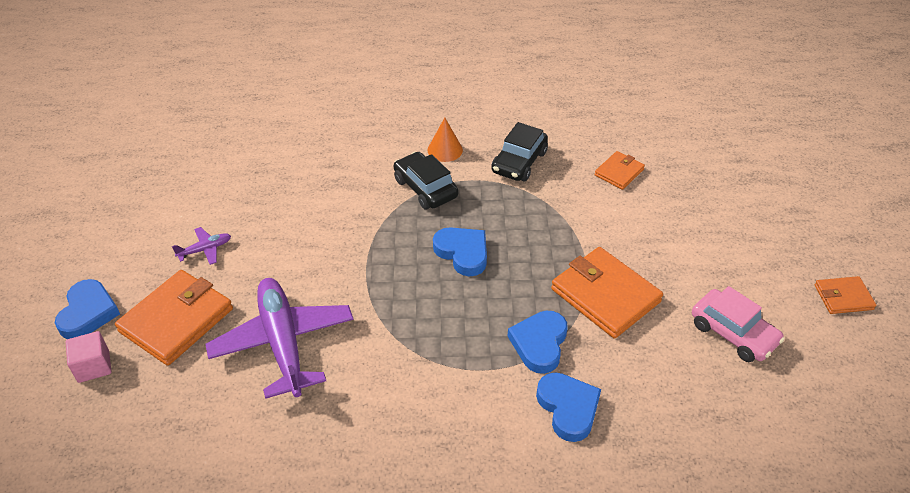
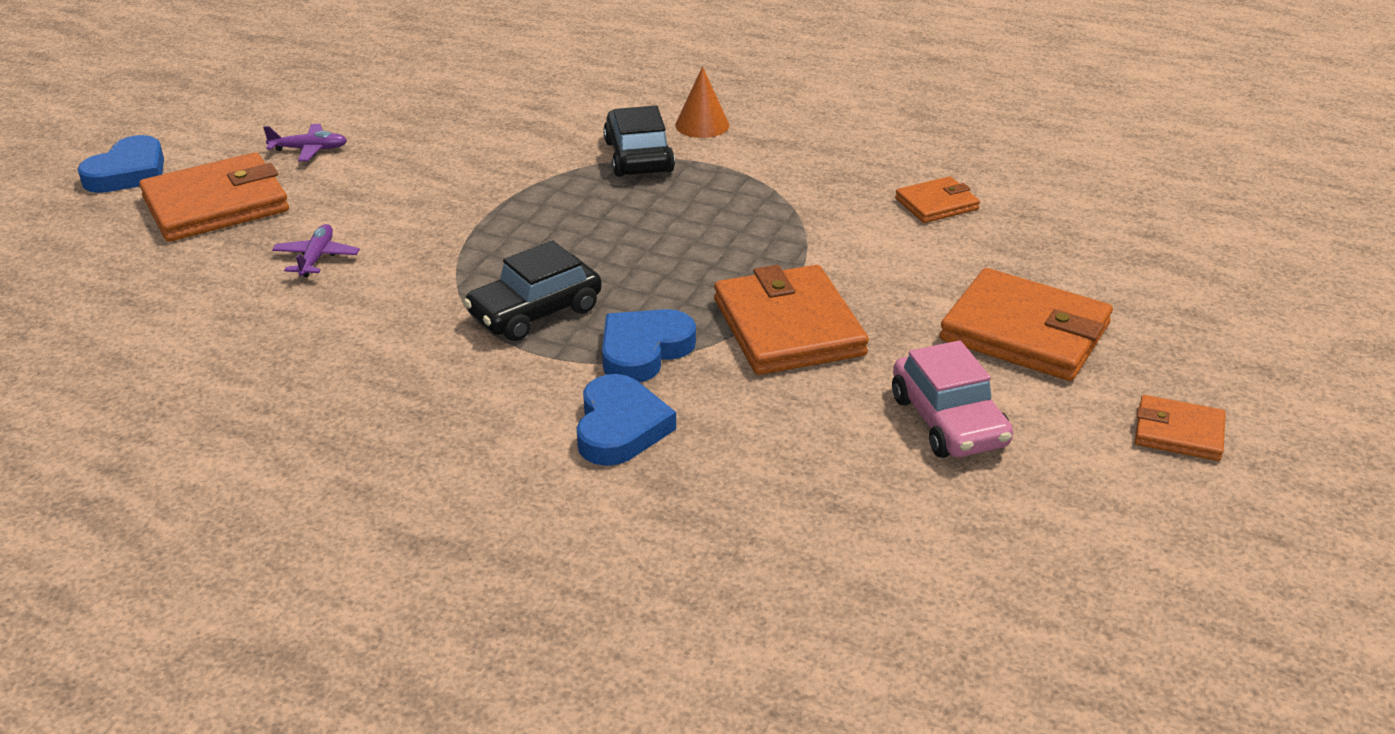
camera: 25 degrees right, 10 degrees down
(93, 366) = (89, 220): pink cube -> none
(283, 342) = (316, 258): purple plane -> purple plane, size x0.42
(463, 253) = (627, 232): blue heart -> none
(519, 162) = (796, 160): black car -> black car (535, 312)
(727, 253) = (1025, 332): none -> orange wallet

